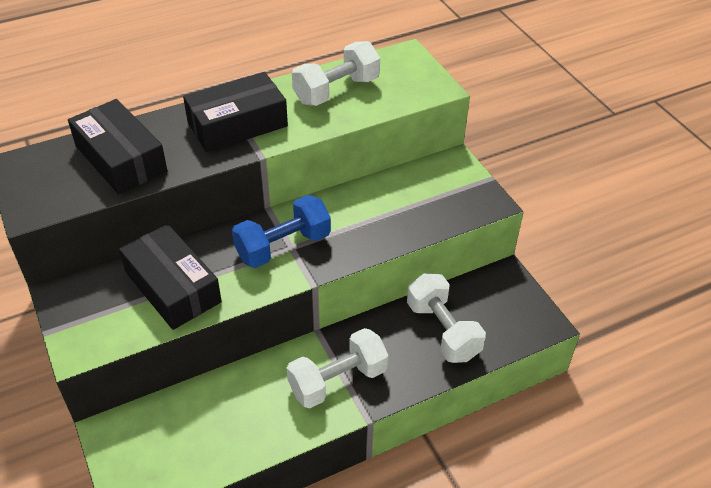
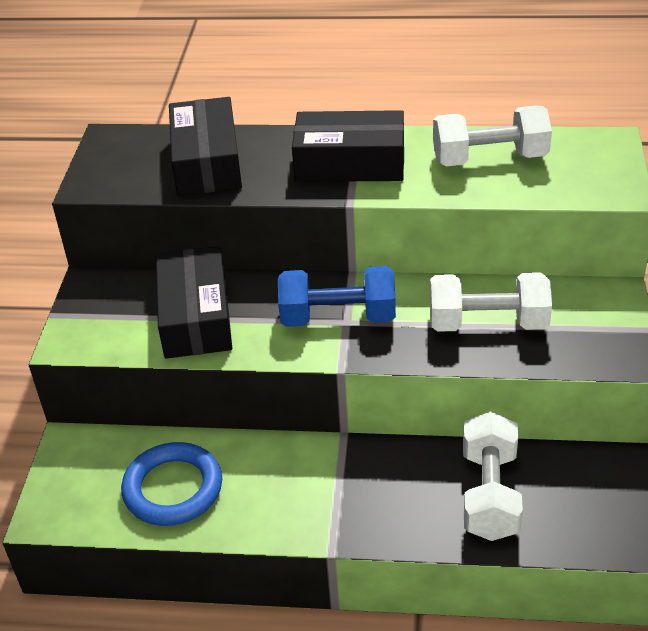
camera: 35 degrees right, 5 degrees down
(220, 428) = (173, 489): none -> blue ring
(337, 381) = (327, 496): white dumbbell -> white dumbbell (487, 323)

